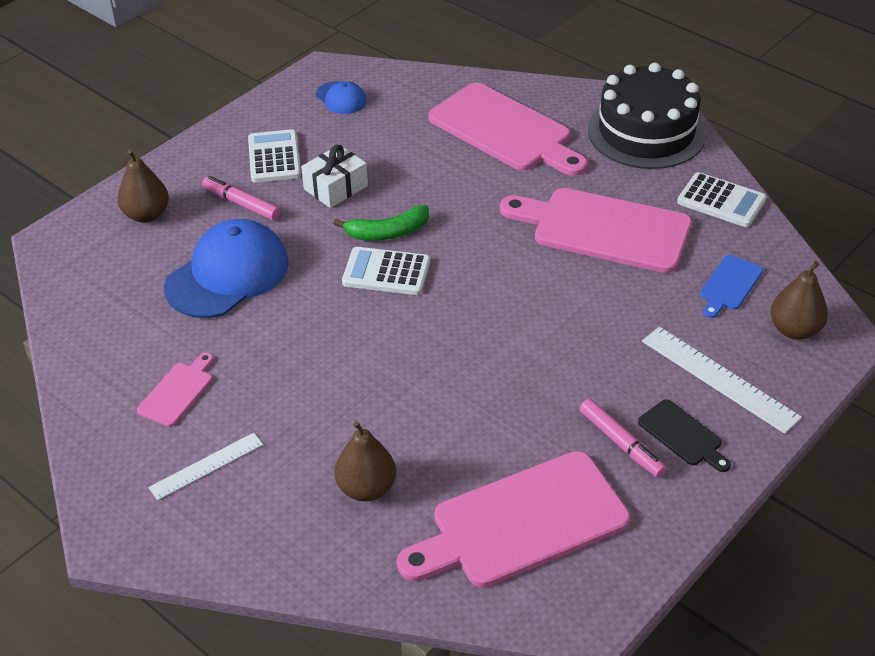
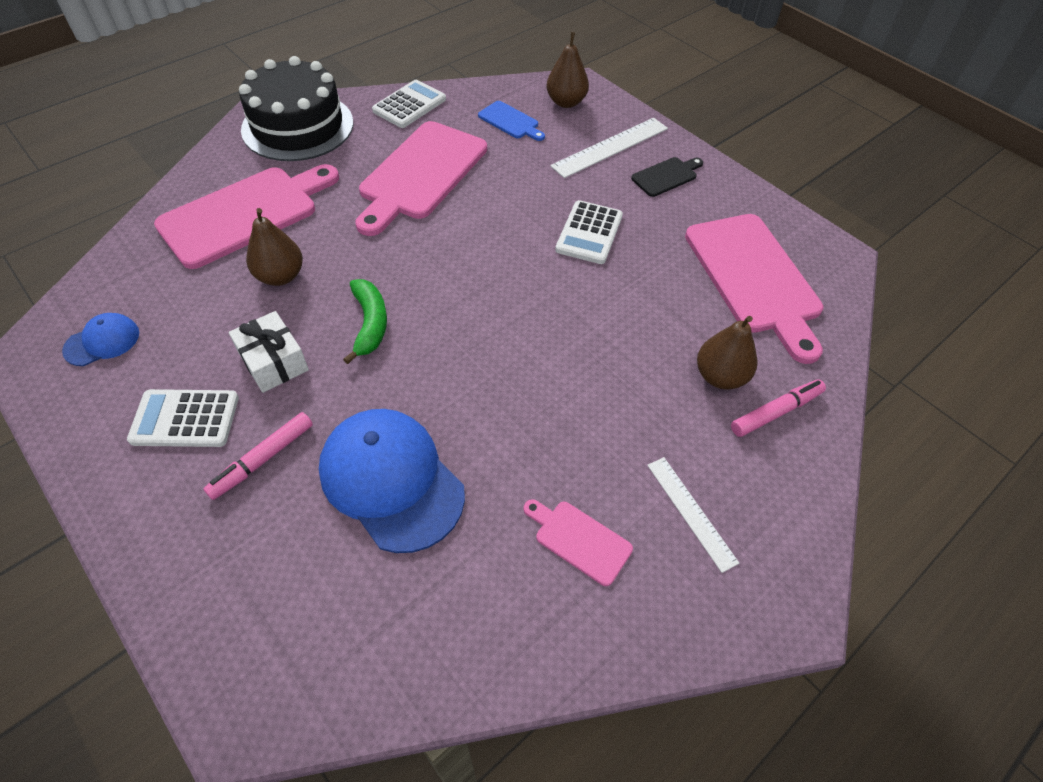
camera: 85 degrees left, 10 degrees up
(146, 215) = (238, 576): brown pear -> brown pear (280, 276)
(386, 272) = (432, 331): white calculator -> white calculator (589, 233)
(621, 443) = (673, 209): pink marker -> pink marker (775, 412)

